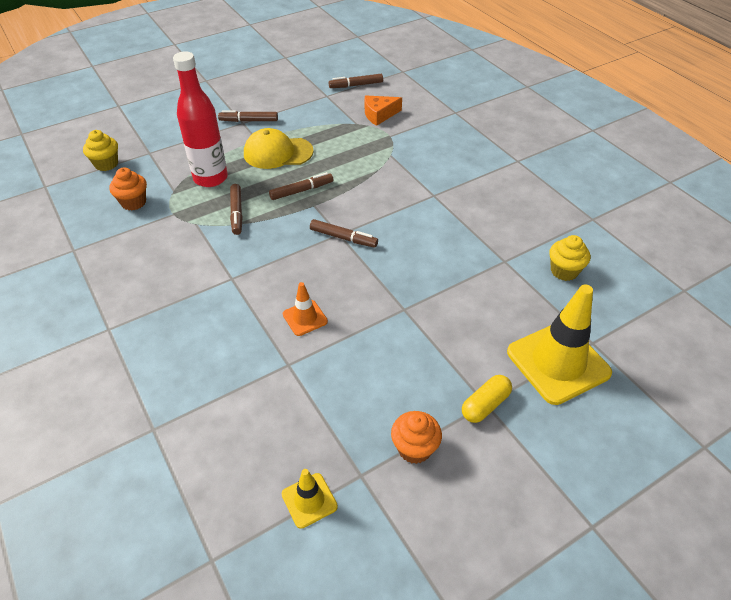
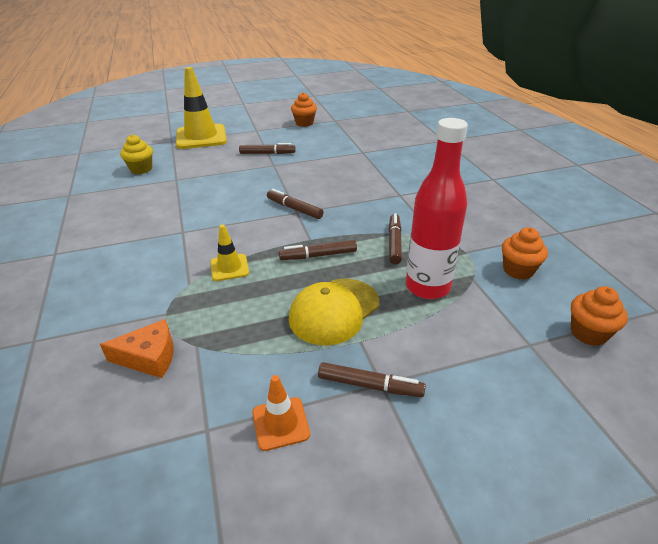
camera: 165 degrees left, 10 degrees down
(106, 164) = (588, 333): yellow cupcake -> orange cupcake
(278, 153) = (334, 311): yellow cap -> yellow cap turned 120 degrees clockwise
(305, 318) = (345, 168): orange traffic cone -> orange traffic cone (280, 423)
(309, 500) = (362, 117): yellow traffic cone -> yellow traffic cone (229, 267)
(356, 85) = (131, 451): brown marker -> brown marker (267, 153)
(485, 405) = (257, 130): yellow capsule -> none

